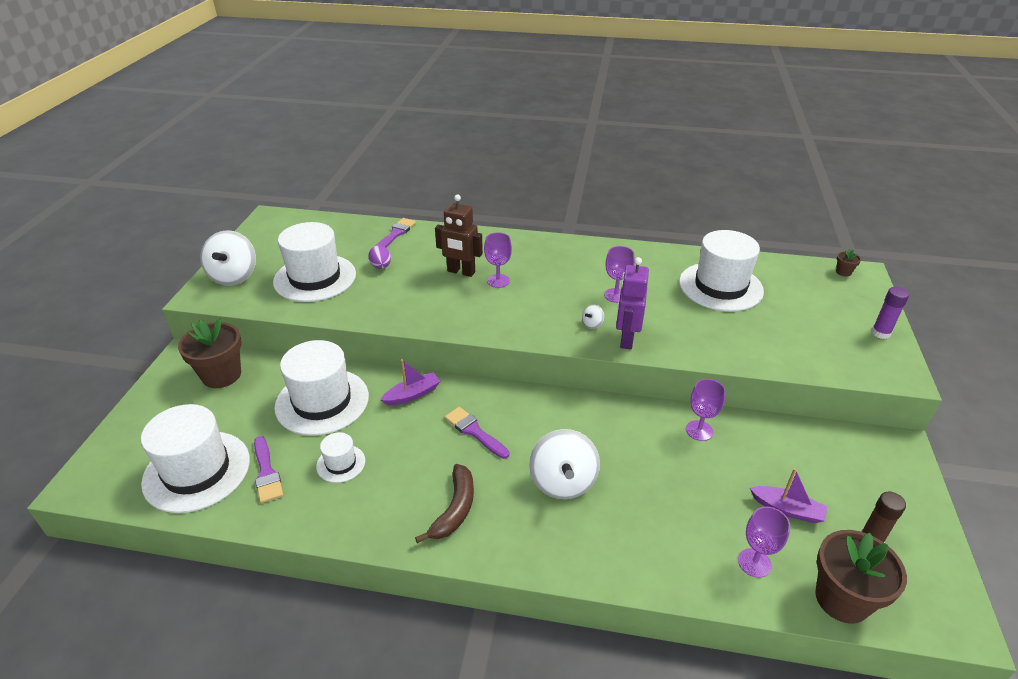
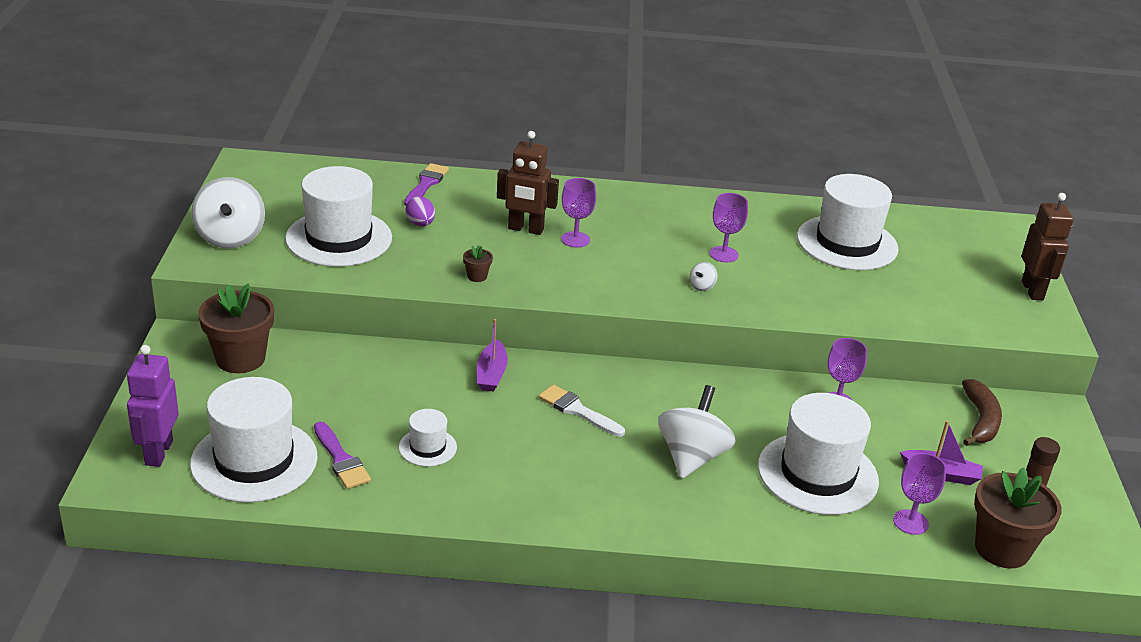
camera: 10 degrees left, 5 degrees down
(322, 401) = (381, 384): white hat -> white hat (817, 474)
(412, 394) = (491, 374): purple boat -> purple boat turned 135 degrees clockwise
(455, 509) = (575, 487): brown banana -> brown banana (980, 421)
(474, 431) = (577, 410): purple brush -> white brush
(562, 482) = (692, 457): white spinning top -> white spinning top turned 150 degrees counterclockwise
(626, 339) = (745, 302): purple robot -> purple robot (158, 453)
(843, 272) = (989, 225): brown flower pot -> brown flower pot (477, 276)
(880, 333) = (1033, 290): purple glue stick -> brown robot

